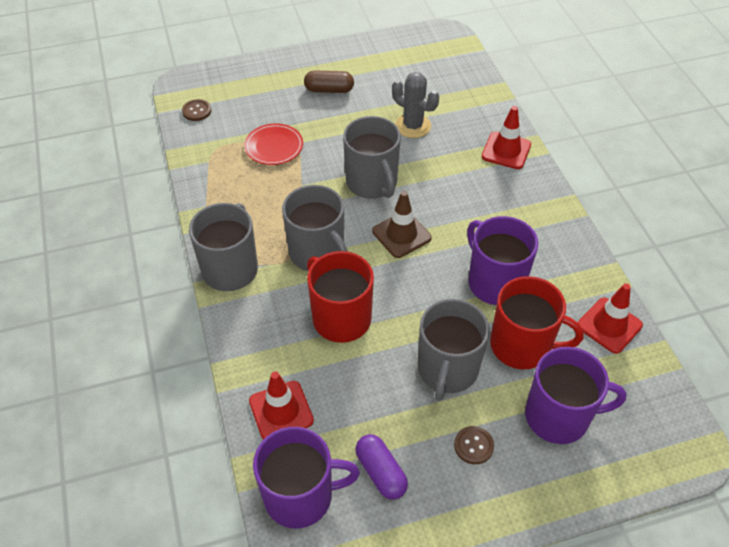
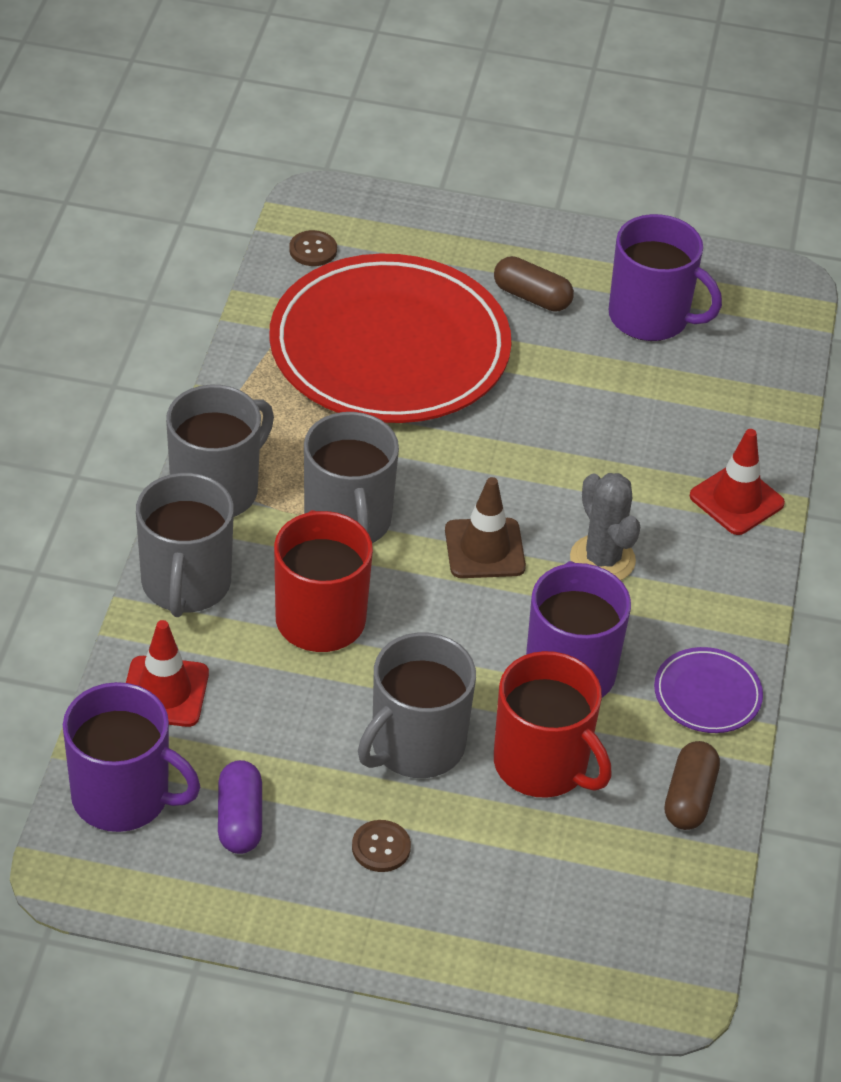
camera: 25 degrees right, 5 degrees down
(274, 147) = (389, 348): red plate -> red plate, size x2.49
(372, 182) = (496, 459): grey mug -> grey mug (186, 584)
(413, 126) = (620, 404): grey cactus -> grey cactus (602, 559)
(559, 416) = (522, 869): purple mug -> purple mug (650, 317)
(572, 262) = (707, 694): none -> purple plate
(609, 325) = (689, 798): red traffic cone -> brown capsule

